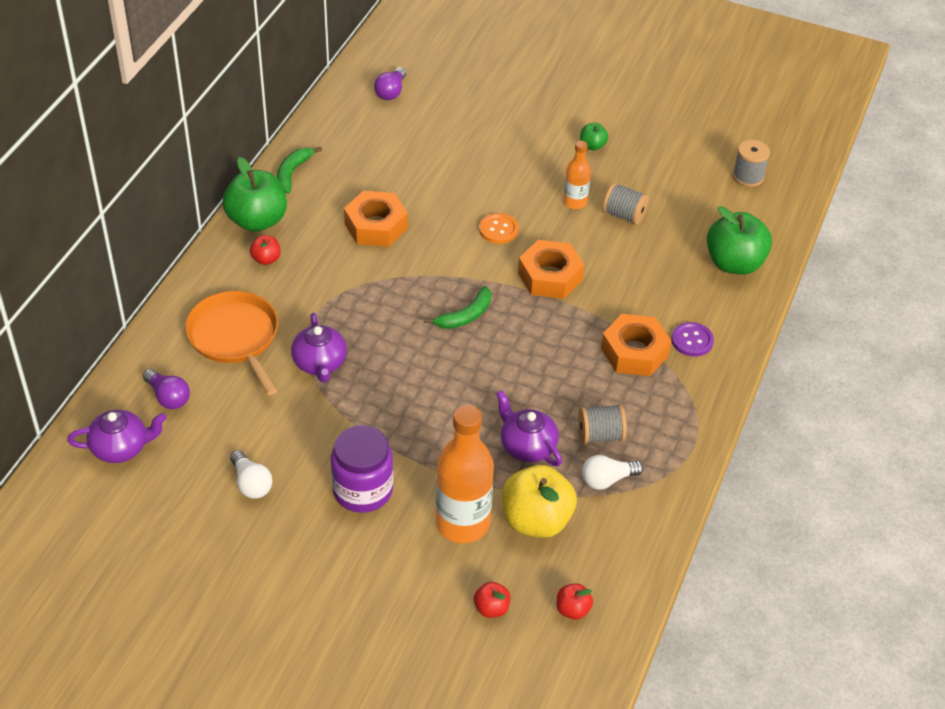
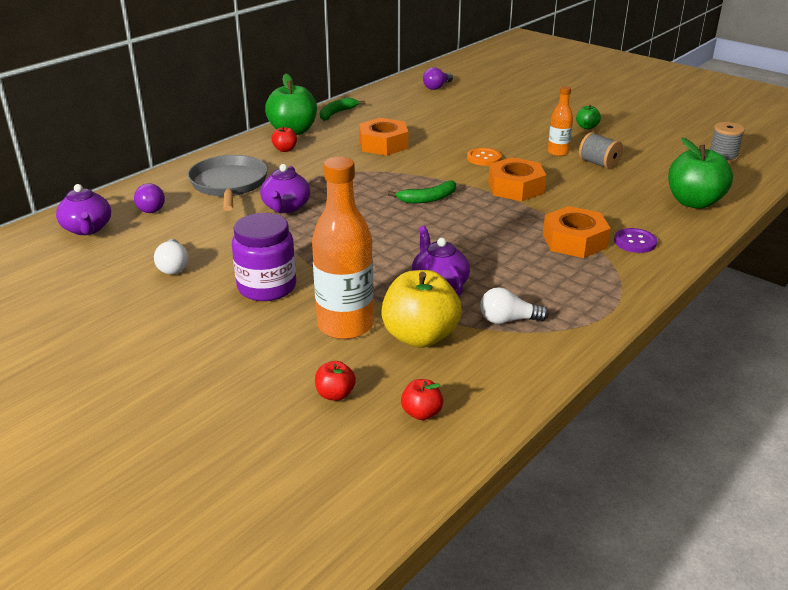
camera: 20 degrees right, 15 degrees down
(121, 448) = (87, 229): purple teapot -> purple teapot turned 60 degrees clockwise
(235, 337) = (229, 184): orange pan -> grey pan
(600, 435) = (516, 288): grey spool -> none

